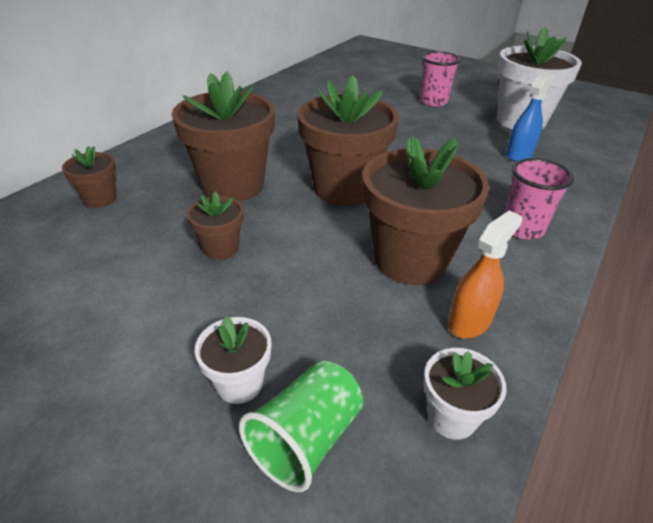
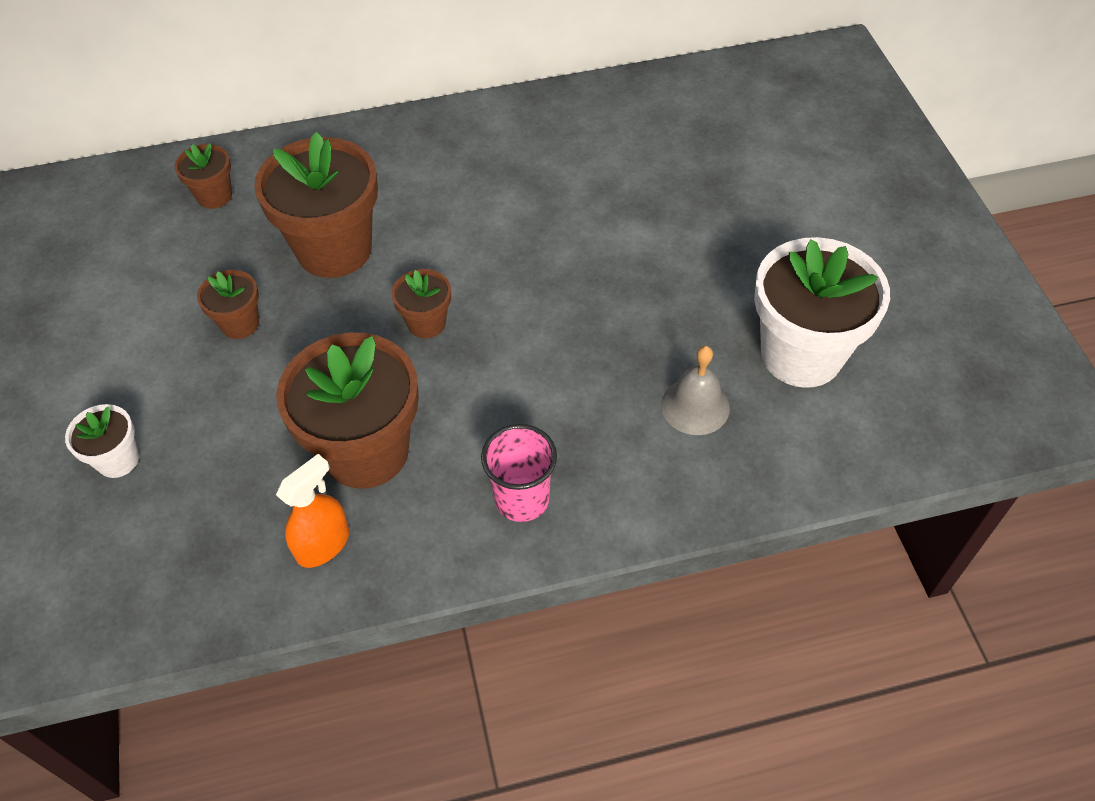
camera: 45 degrees right, 15 degrees up
(306, 439) = (108, 531): green cup -> none
(344, 188) = (426, 323): brown flower pot -> brown flower pot, size x0.48
(433, 101) = (738, 245): pink cup -> none
(451, 417) = (204, 597): white flower pot -> none
(469, 322) = (323, 544): orange spray bottle -> orange spray bottle turned 45 degrees counterclockwise
(519, 155) = (695, 406): blue spray bottle -> grey bell

